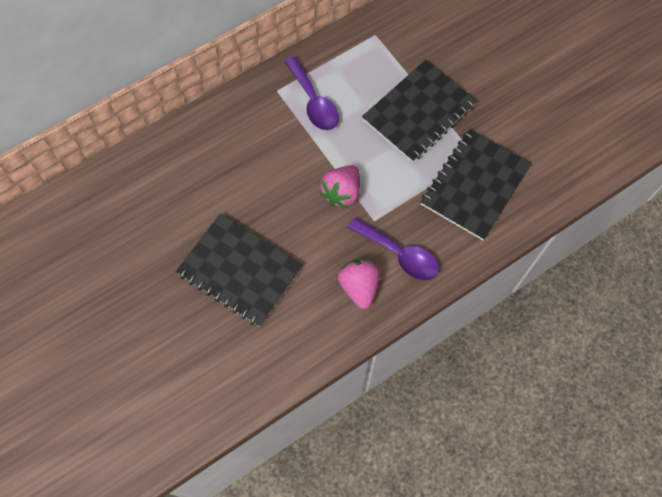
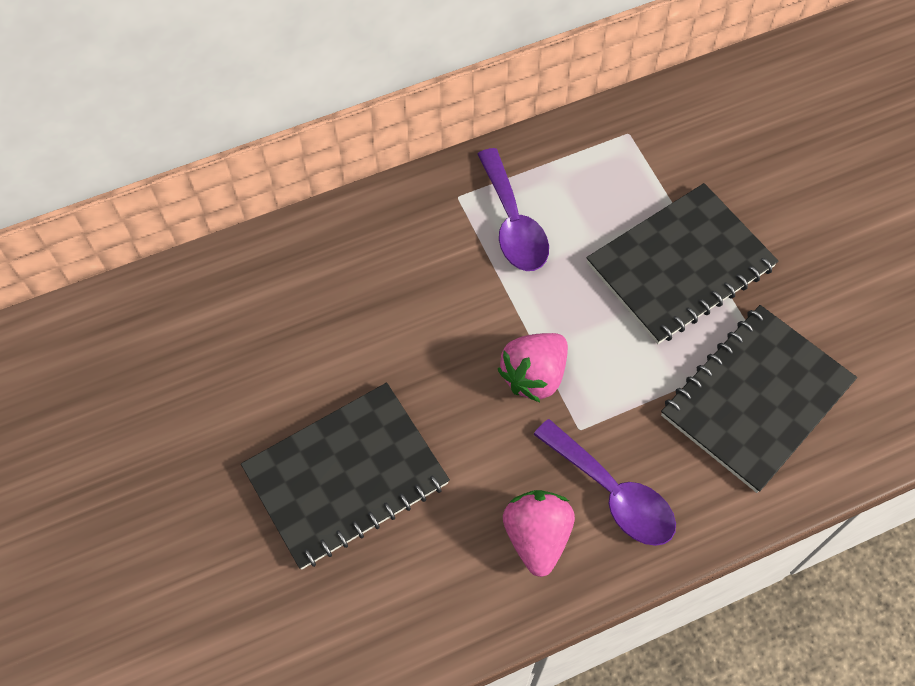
camera: 10 degrees right, 5 degrees down
(240, 270) = (346, 476): black notebook -> black notebook turned 75 degrees counterclockwise

